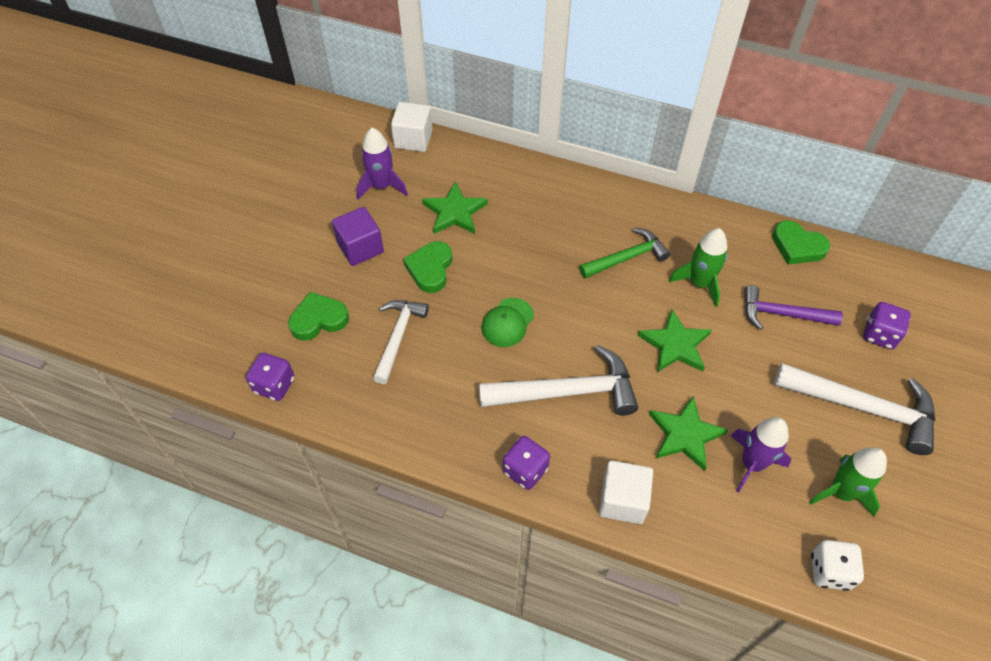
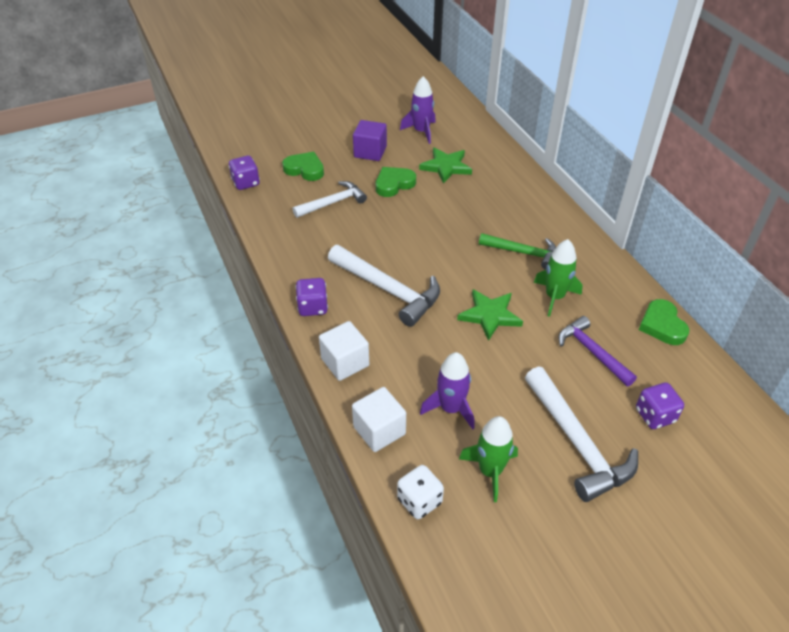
camera: 45 degrees right, 10 degrees down
(413, 139) = (471, 120): white cube -> white cube (379, 430)
(507, 322) = (401, 235): green cap -> none
(685, 435) = (429, 362): green star -> none

